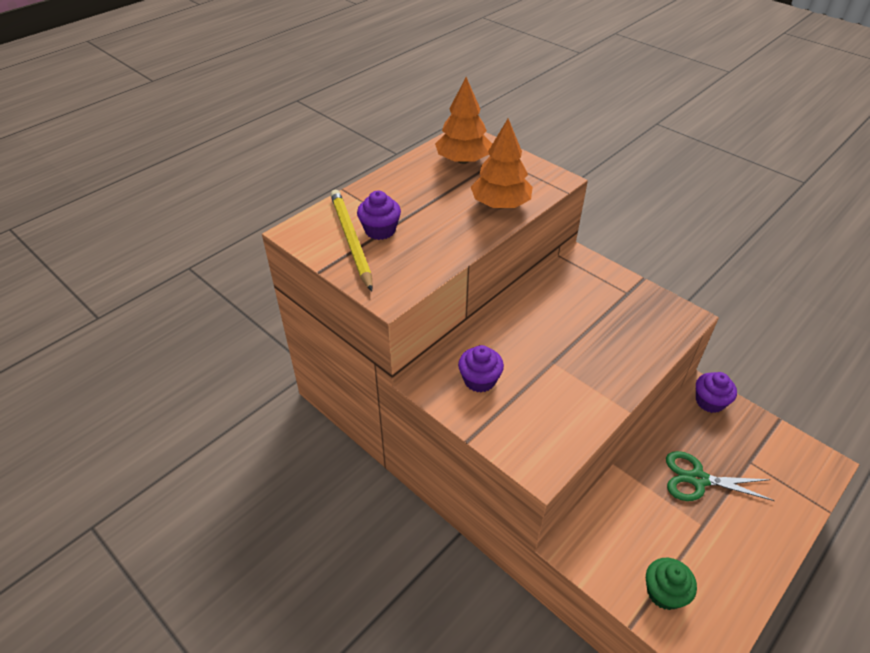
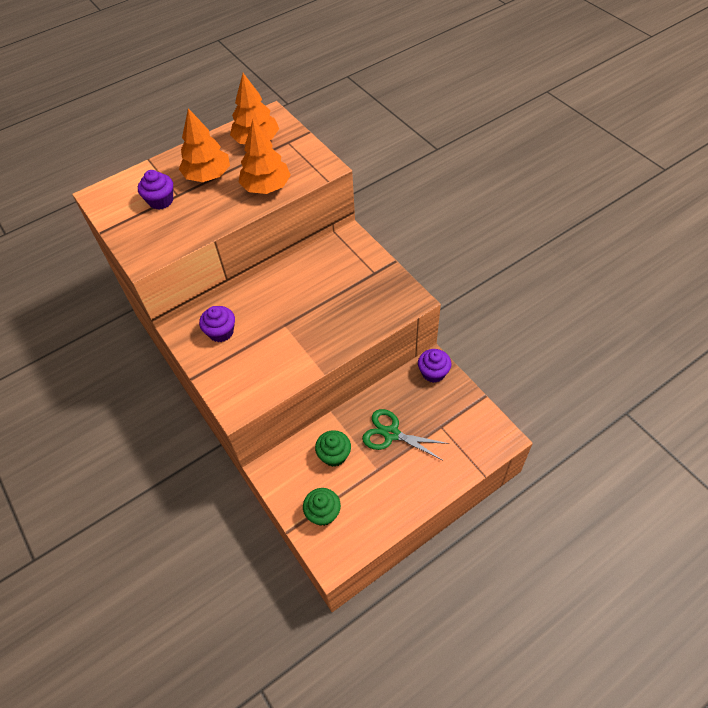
camera: 15 degrees right, 10 degrees up
(351, 240) = (135, 207): yellow pencil -> none
(424, 199) = (207, 175): none -> orange tree
(643, 516) = (334, 455): none -> green cupcake

